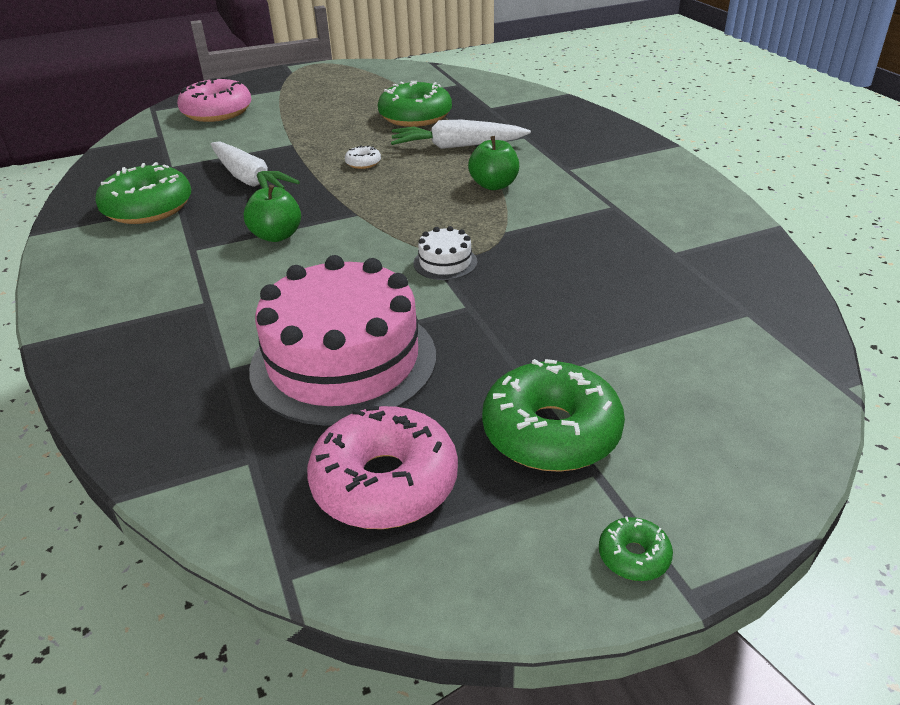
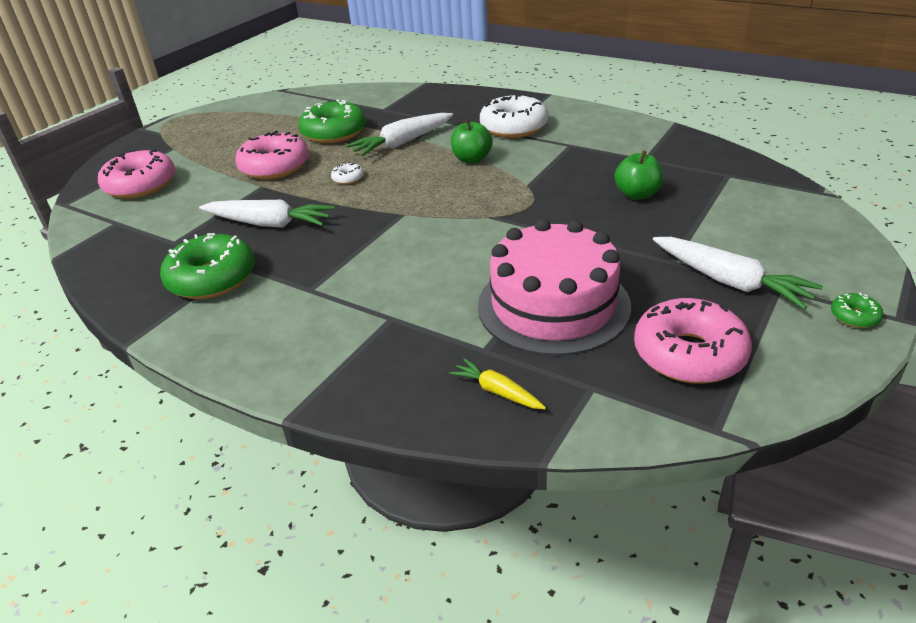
camera: 35 degrees left, 0 degrees up
(178, 414) = (497, 391): none -> yellow carrot
(276, 236) = (366, 252): green apple -> green apple (637, 194)
(325, 131) = (275, 167): none -> pink donut
(445, 262) = (519, 219): white cake -> none
(551, 432) = (730, 281): green donut -> white carrot
(584, 167) = (514, 127): none -> white donut

